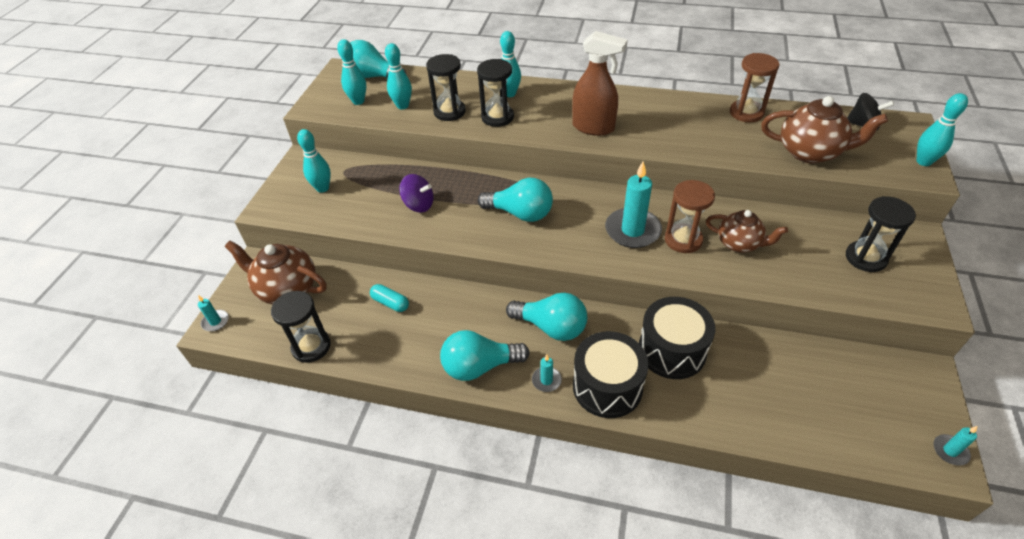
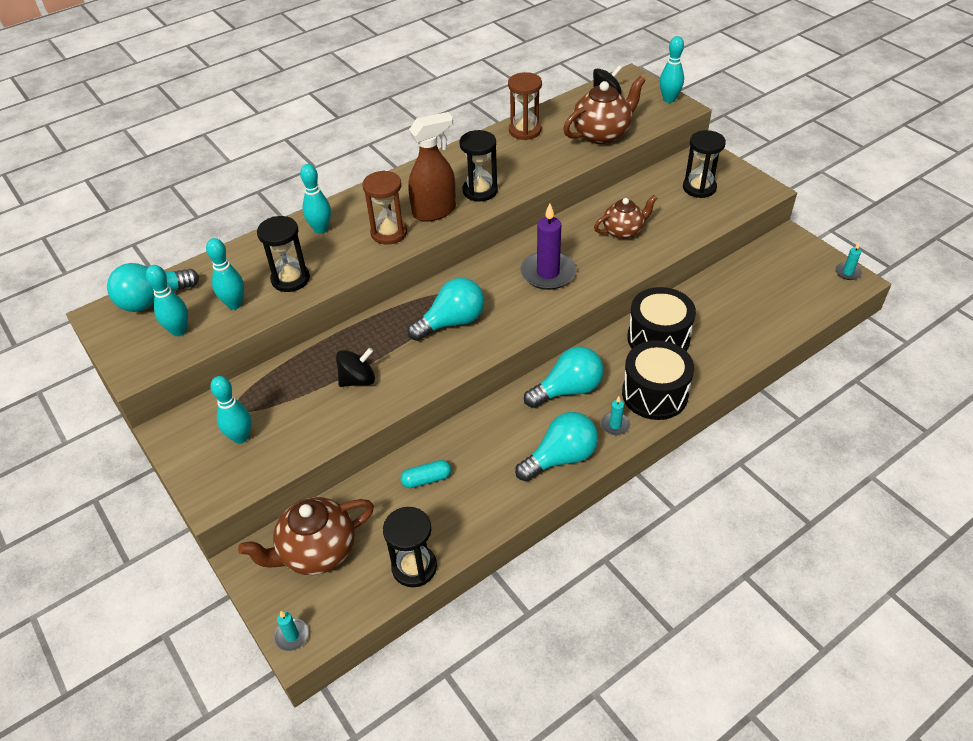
camera: 50 degrees left, 0 degrees up
(419, 205) = (358, 380): purple spinning top -> black spinning top
(479, 366) = (561, 458): turquoise light bulb -> turquoise light bulb turned 150 degrees counterclockwise
(497, 117) = (342, 255): black hourglass -> black hourglass (480, 191)
(632, 230) = (548, 273): turquoise candle -> purple candle
(683, 240) = (588, 254): brown hourglass -> brown hourglass (389, 233)

